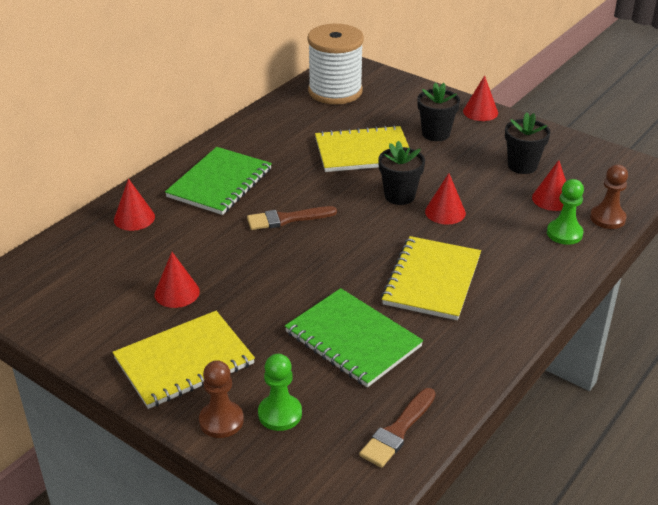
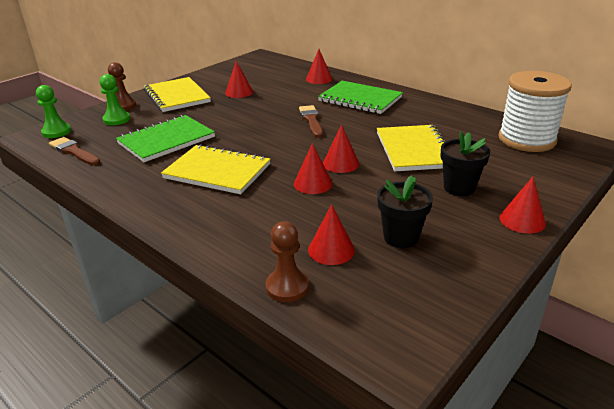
camera: 95 degrees right, 5 degrees down
(399, 196) = (341, 163): black flower pot -> red cone
(564, 233) = (264, 249): green pawn -> green pawn (56, 132)

